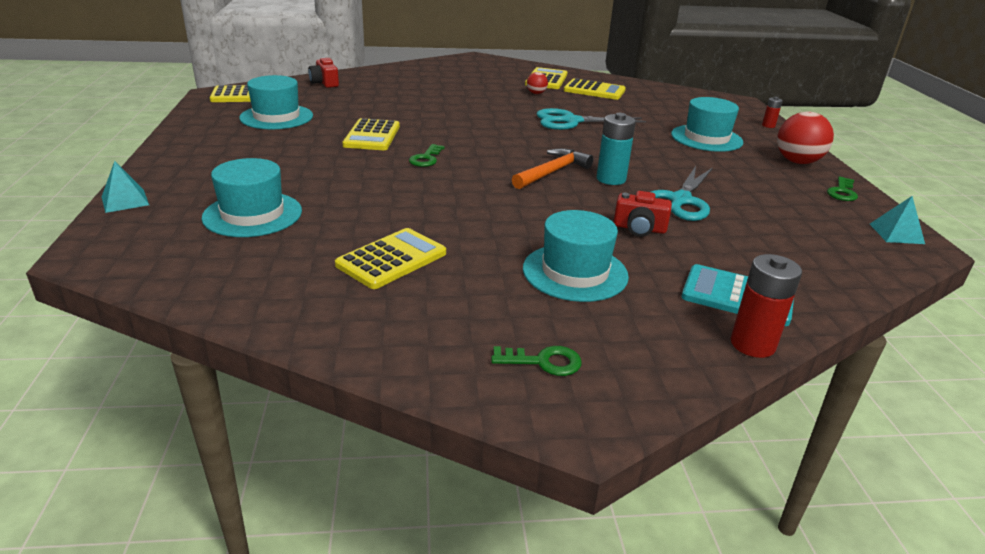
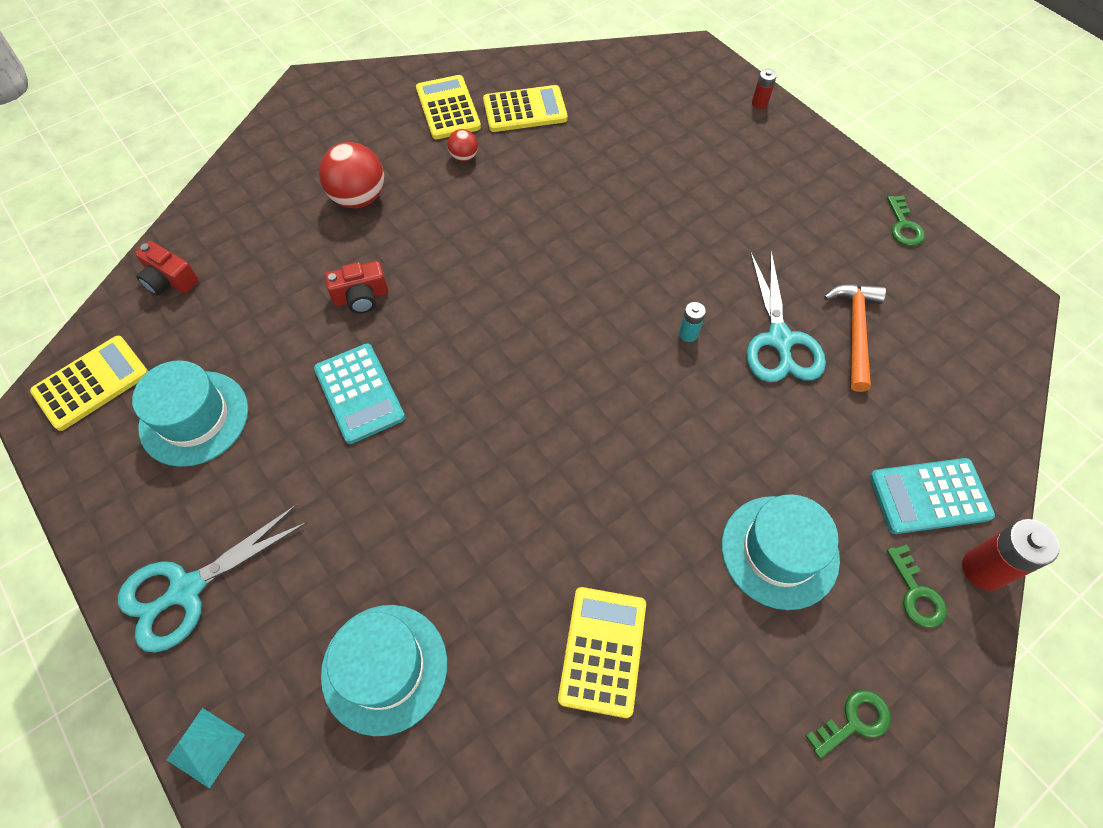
camera: 30 degrees left, 30 degrees up
(372, 136) = (359, 393): yellow calculator -> turquoise calculator
(426, 158) = (467, 411): green key -> green key (916, 593)
(552, 172) = (621, 355): orange hammer -> orange hammer (855, 331)
(571, 121) = (556, 213): turquoise scissors -> turquoise scissors (186, 590)
(611, 179) = (688, 334): turquoise battery -> turquoise battery, size x0.53
(639, 228) = (780, 425): red camera -> red camera (361, 297)
(706, 138) = (719, 173): turquoise hat -> none
(797, 162) = (832, 179): red ball -> red ball (359, 198)
(896, 233) = (986, 286): turquoise pyramid -> none

